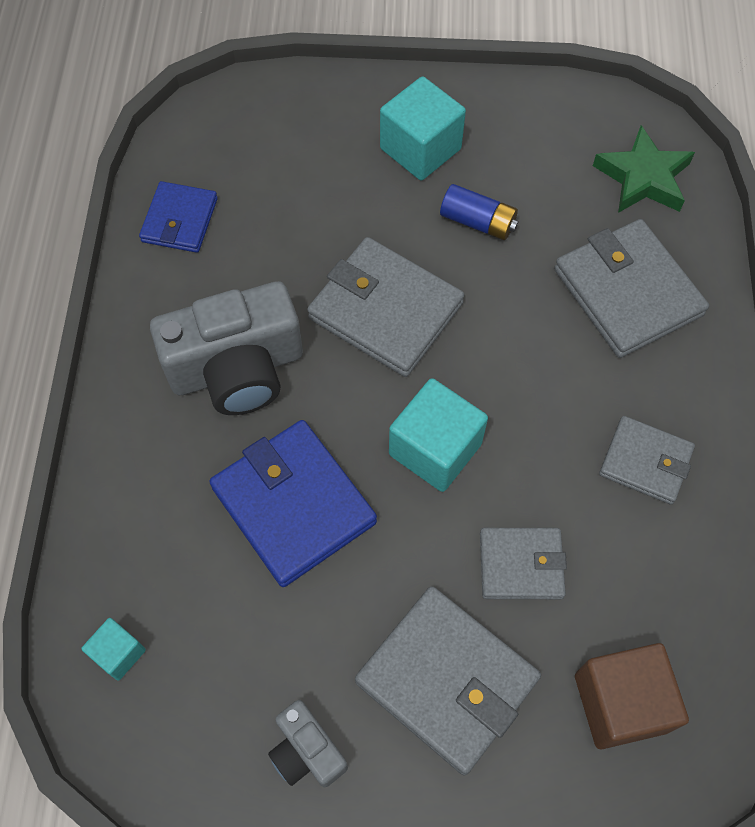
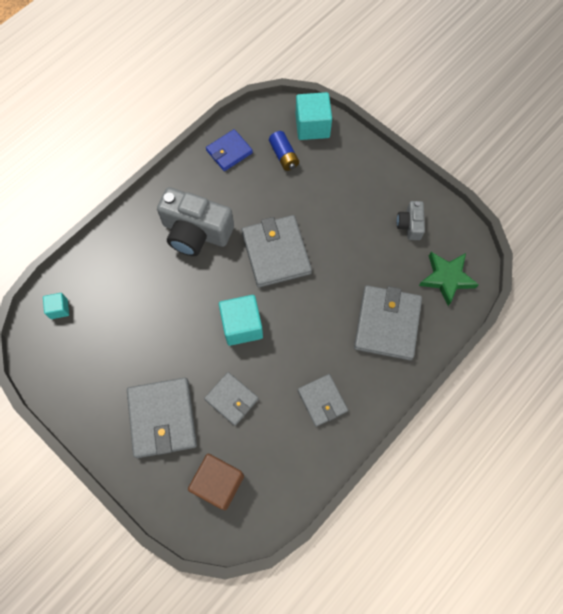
camera: 40 degrees right, 5 degrees up
(293, 505) = (168, 304): blue wallet -> none
(306, 751) = (90, 400): grey camera -> grey camera (410, 225)
(420, 149) = (358, 192): turquoise cube -> turquoise cube (312, 126)
(478, 222) = (351, 243): blue battery -> blue battery (284, 156)

